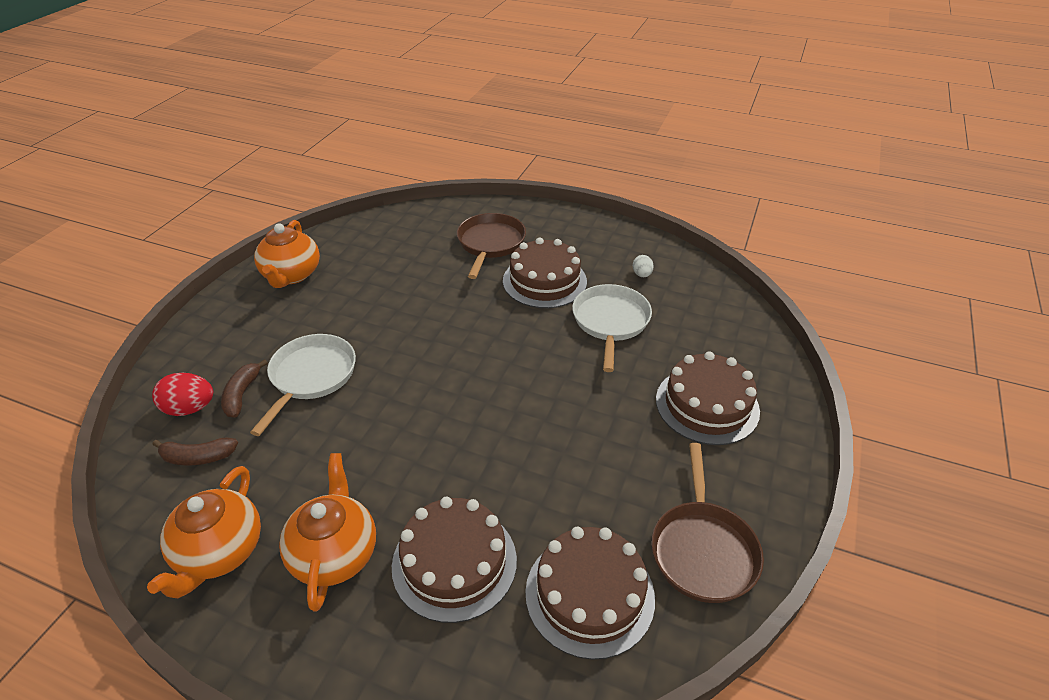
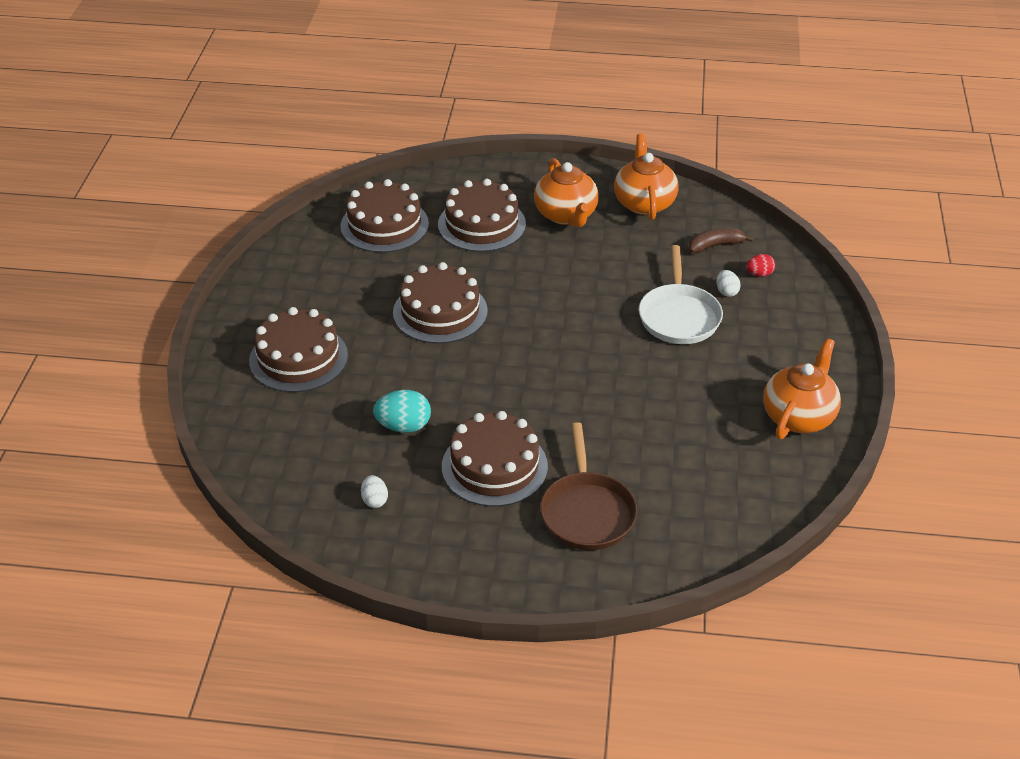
camera: 165 degrees right, 0 degrees up
(190, 408) = (759, 274): red egg -> red egg, size x0.59
(242, 394) = (726, 292): brown banana -> white egg
(291, 275) = (799, 416): orange teapot -> orange teapot turned 45 degrees clockwise
(549, 431) = (440, 312): none -> brown cake
(610, 322) = (403, 426): white pan -> turquoise egg
(703, 549) = (307, 259): brown pan -> none

